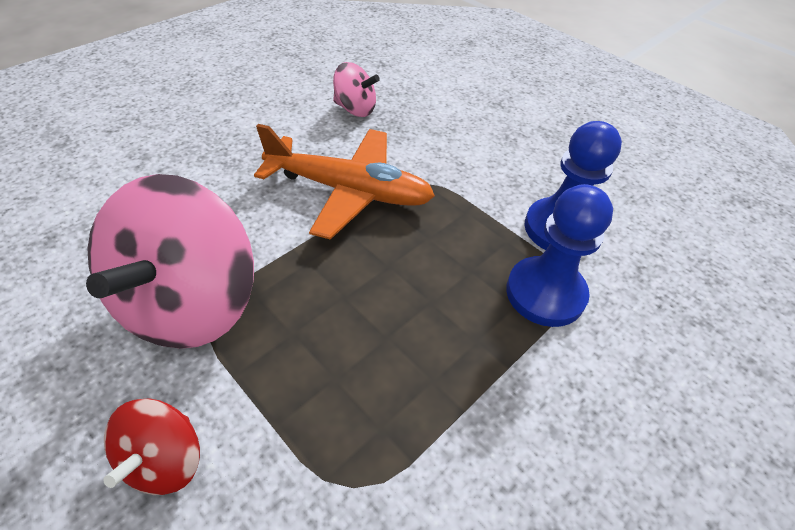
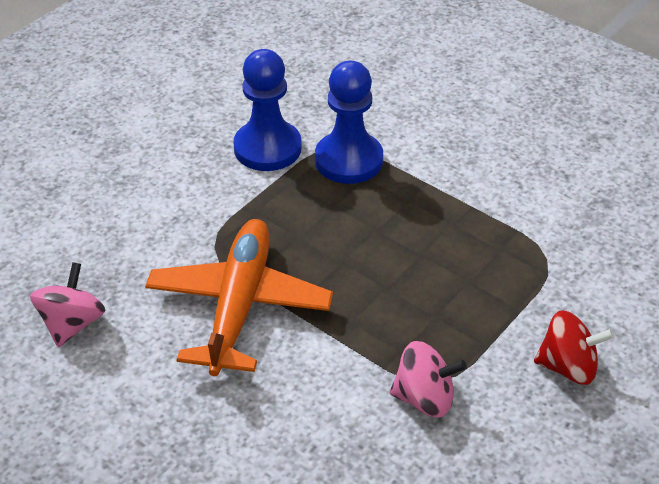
camera: 95 degrees left, 5 degrees down
(191, 304) = (424, 398): pink spinning top -> pink spinning top, size x0.49

